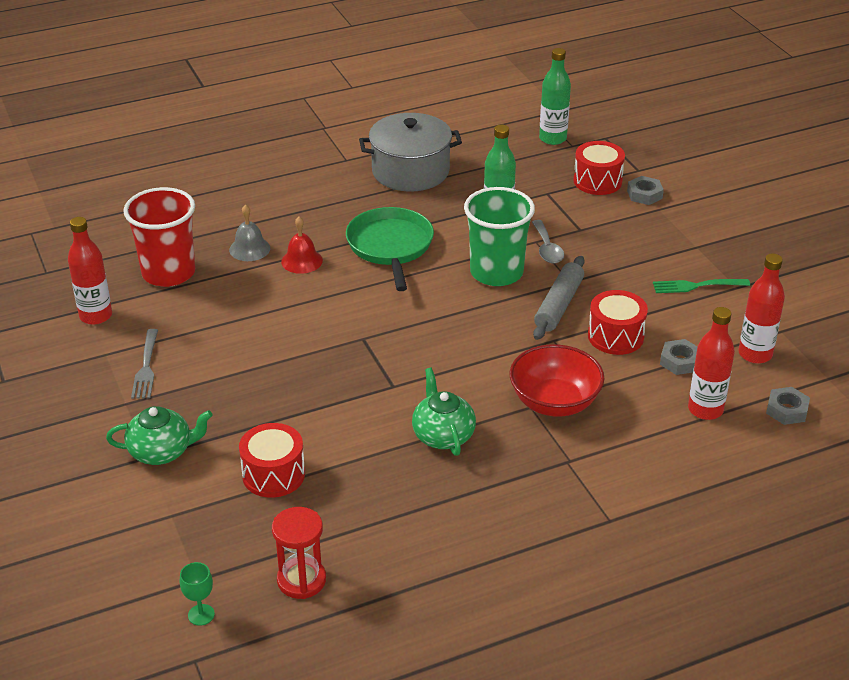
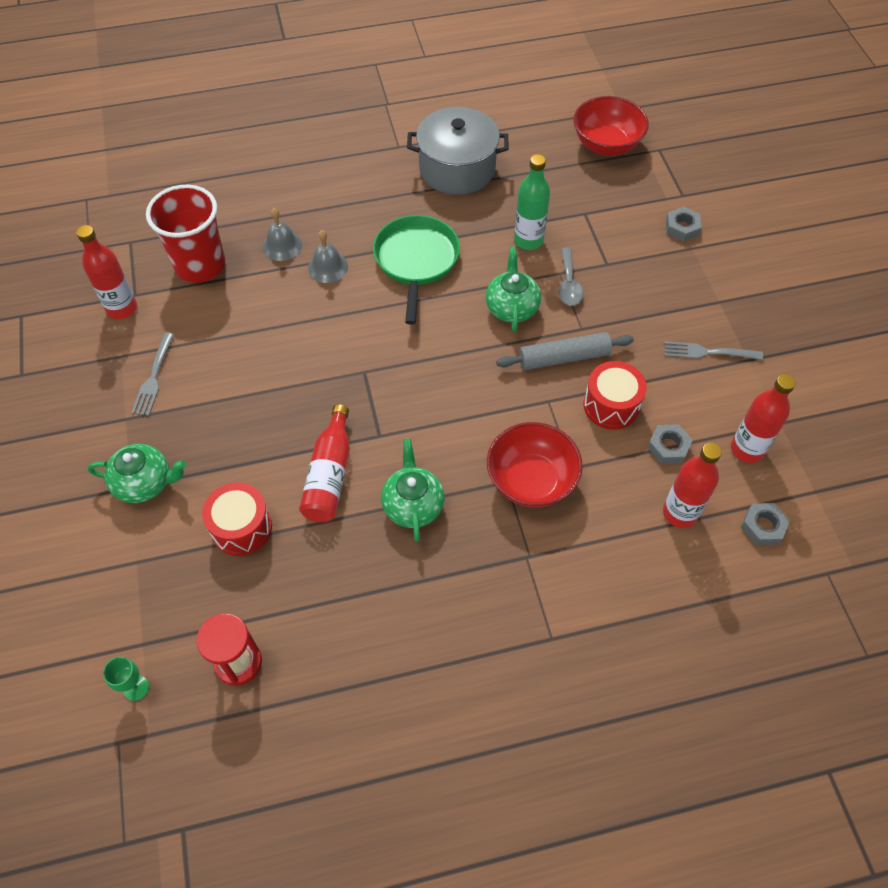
camera: 10 degrees right, 20 degrees up
(302, 261) = (328, 267): red bell -> grey bell
(352, 422) = (329, 475): none -> red bottle
(496, 272) = (512, 307): green cup -> green teapot
(552, 138) = (606, 144): green bottle -> red bowl
(558, 305) = (563, 358): grey rolling pin -> grey rolling pin turned 45 degrees clockwise
(597, 181) = (638, 204): red drum -> none
(697, 286) = (708, 352): green fork -> grey fork

